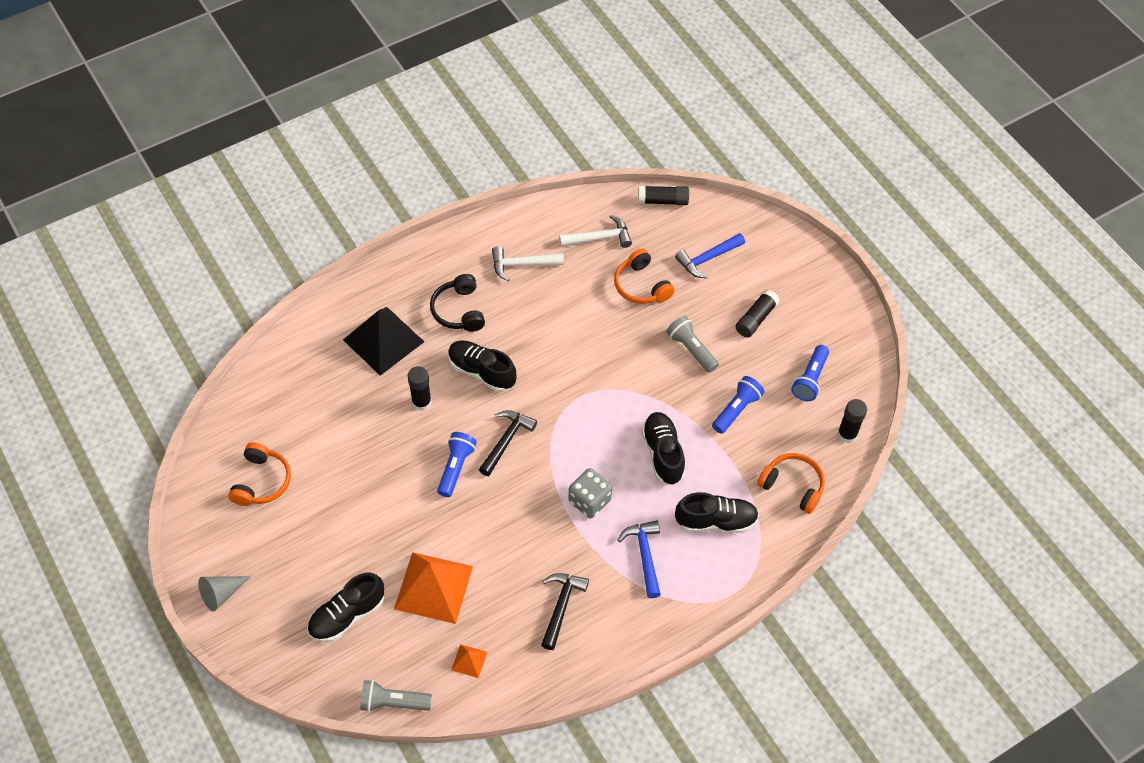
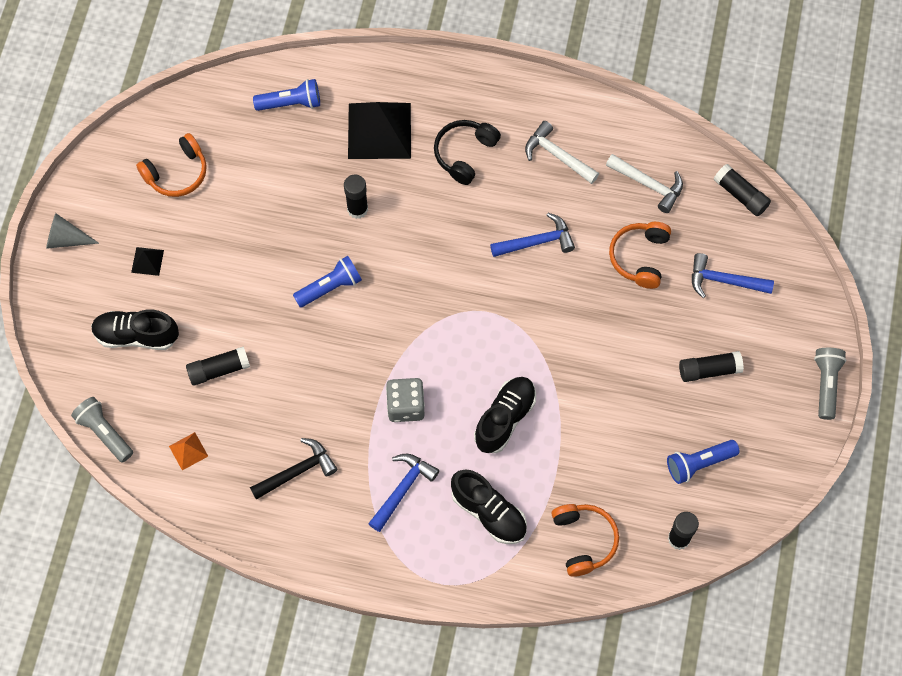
camera: 45 degrees right, 10 degrees up
(302, 558) = (147, 261): none -> black pyramid
(433, 587) = (219, 369): orange pyramid -> black glue stick
(481, 372) = (430, 223): black shoe -> none
(506, 440) = (391, 298): black hammer -> none
(566, 327) = (537, 242): none -> blue hammer
(691, 349) = (623, 350): grey flashlight -> grey flashlight (826, 384)
(736, 410) = (606, 435): blue flashlight -> blue flashlight (291, 103)

